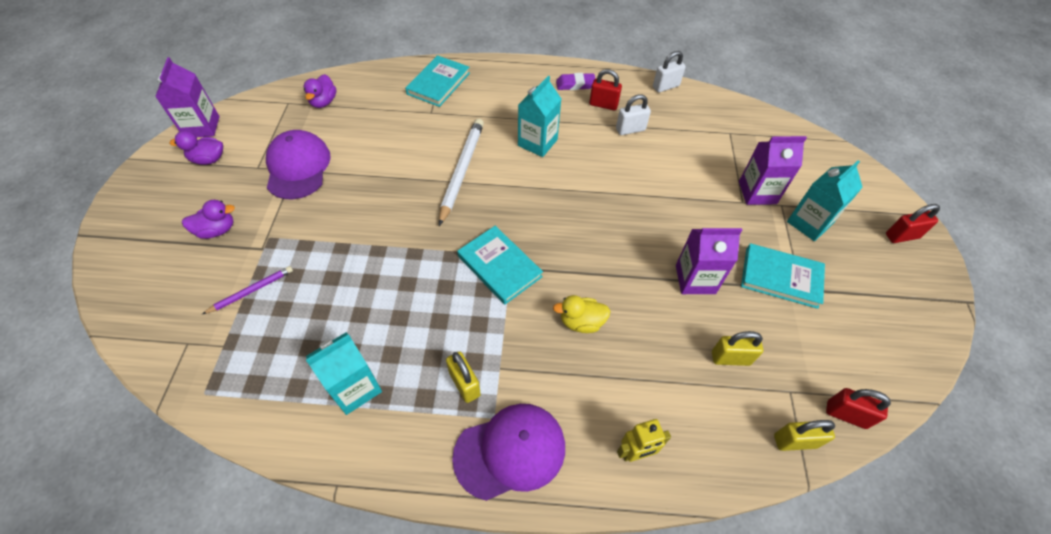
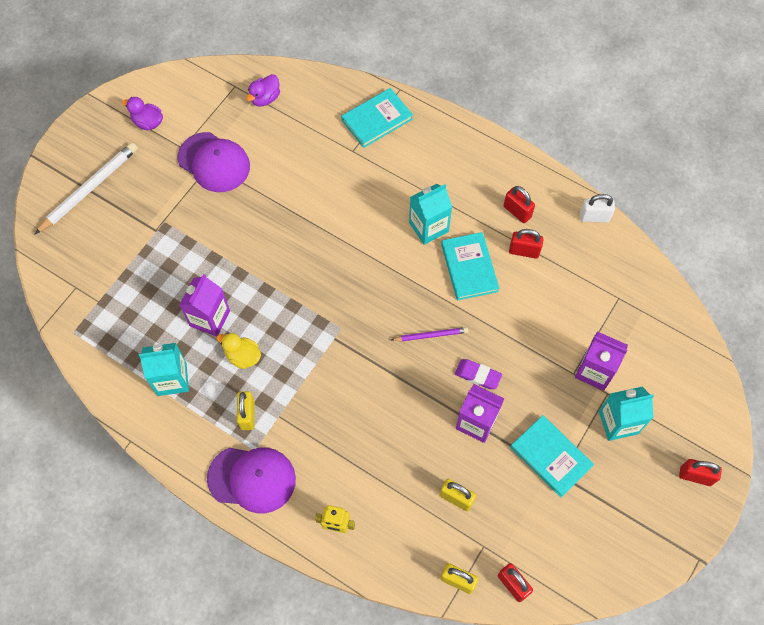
camera: 30 degrees right, 10 degrees up
(202, 127) = (155, 84): purple carton -> purple carton (210, 318)
(217, 230) = (129, 197): purple duck -> none
(251, 291) = (134, 265): purple pencil -> purple pencil (431, 335)
(298, 167) = (214, 162): purple cap -> purple cap turned 105 degrees clockwise
(462, 171) = (345, 227): white pencil -> white pencil (89, 189)
(499, 266) = (325, 333): turquoise book -> turquoise book (469, 268)
(575, 84) = (505, 176): purple eraser -> purple eraser (477, 375)
(581, 322) = (360, 411): yellow duck -> yellow duck (243, 356)
(630, 129) = (524, 251): white padlock -> red padlock

